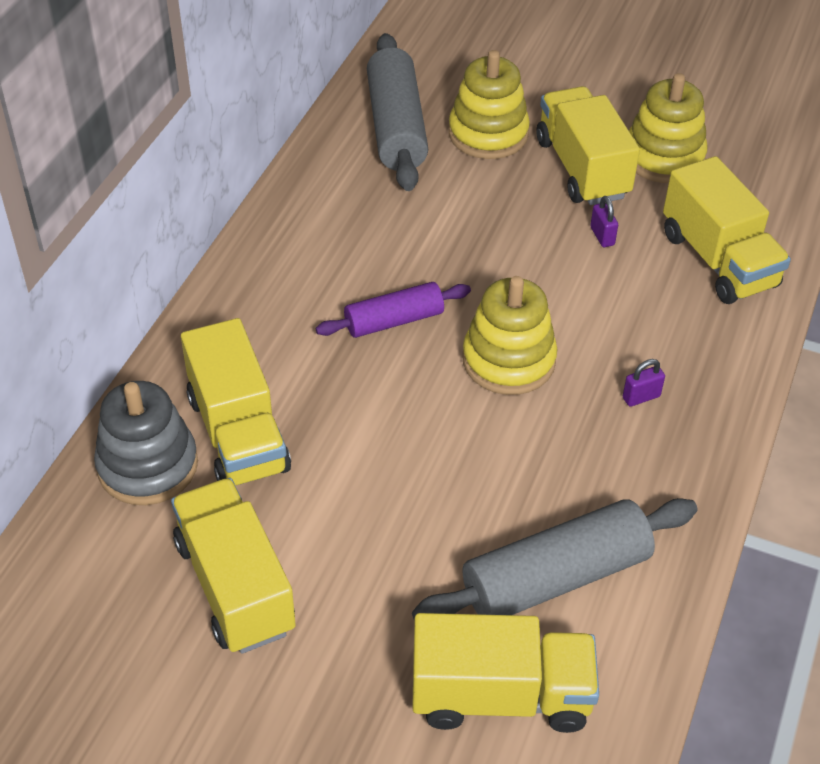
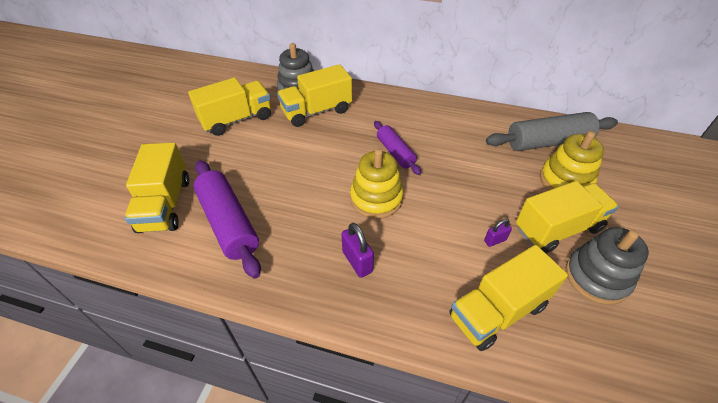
camera: 85 degrees right, 0 degrees up
(556, 578) = (228, 223): grey rolling pin -> purple rolling pin
(641, 397) = (357, 261): purple padlock -> purple padlock, size x1.63
(663, 157) = (596, 277): yellow stacking toy -> grey stacking toy

